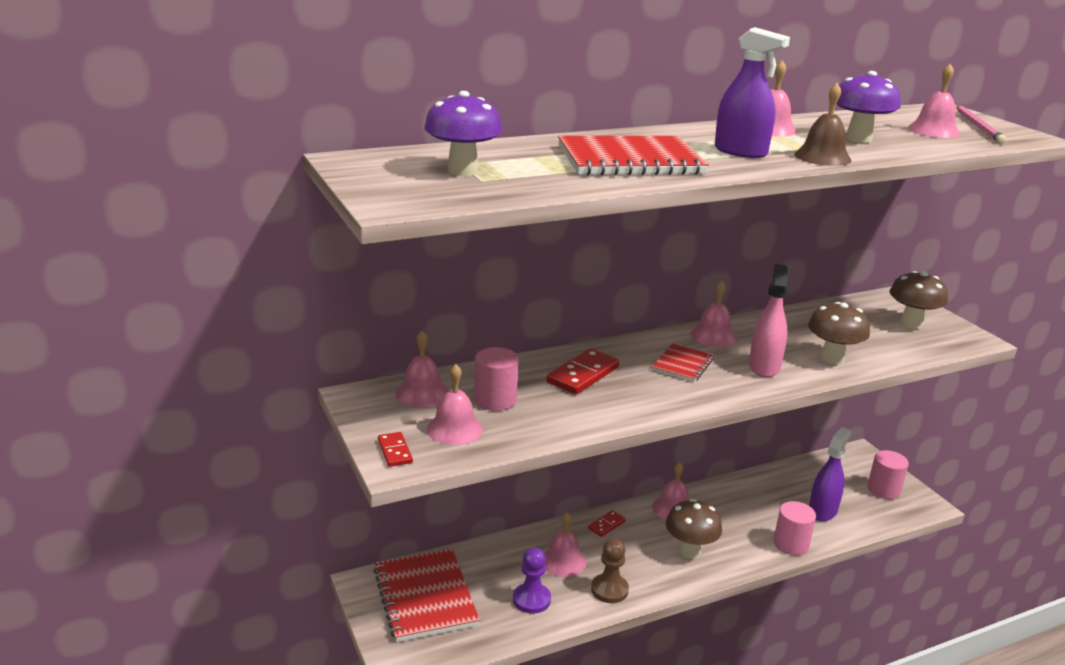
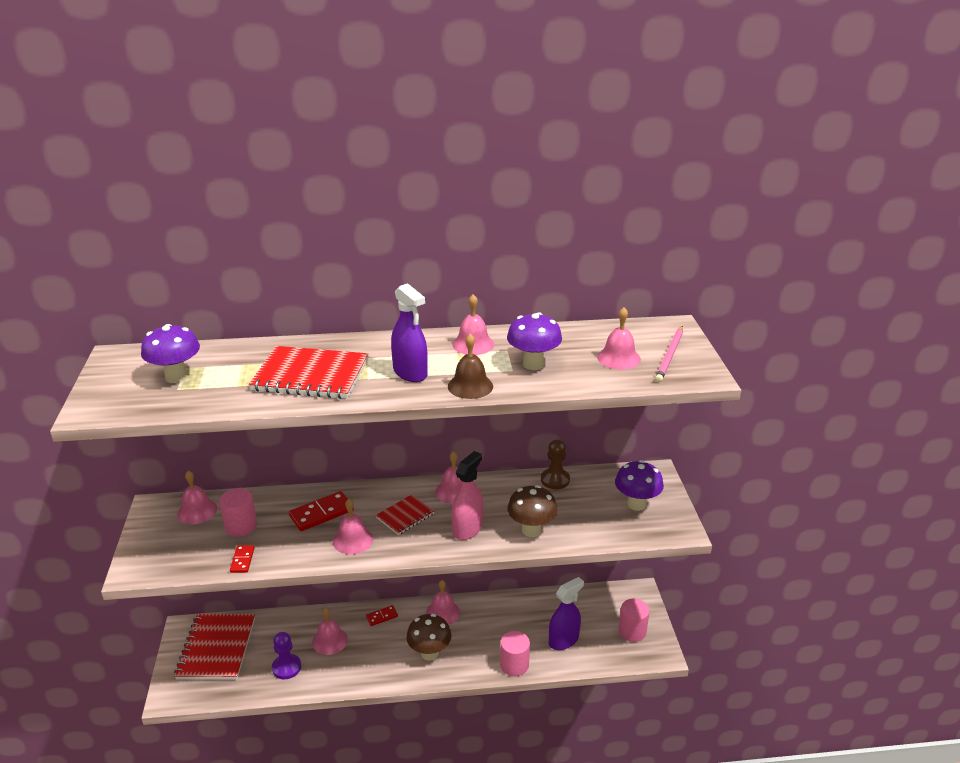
camera: 20 degrees right, 5 degrees up
(395, 451) = (141, 559): red domino -> red domino (242, 560)
(454, 429) = (194, 547): pink bell -> pink bell (353, 540)
(609, 590) = (347, 672): brown pawn -> brown pawn (555, 480)
(911, 324) = (636, 504): brown mushroom -> purple mushroom

